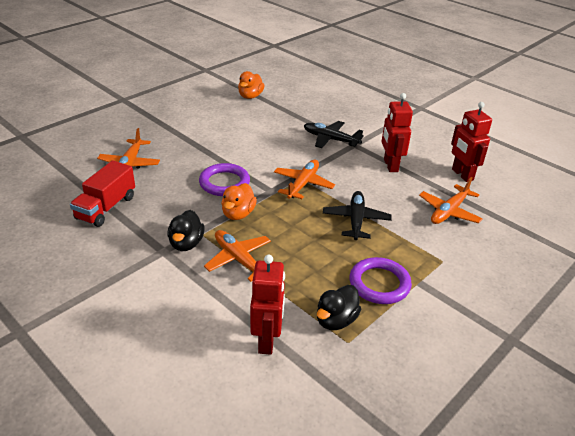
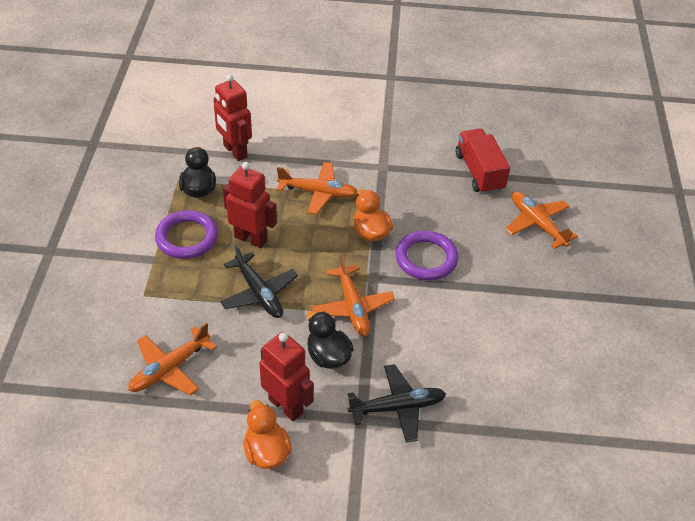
camera: 140 degrees right, 10 degrees up
(186, 243) = (374, 181): black duck -> black duck (328, 356)
(250, 96) = (593, 430): orange duck -> orange duck (266, 452)
(449, 211) = (170, 368): orange plane -> orange plane turned 135 degrees counterclockwise
(462, 175) = (186, 451): red robot -> red robot (251, 239)

